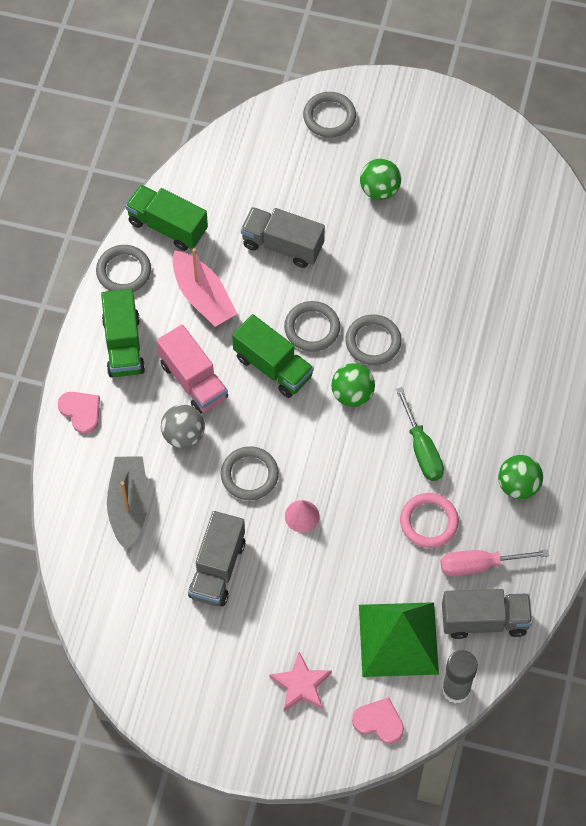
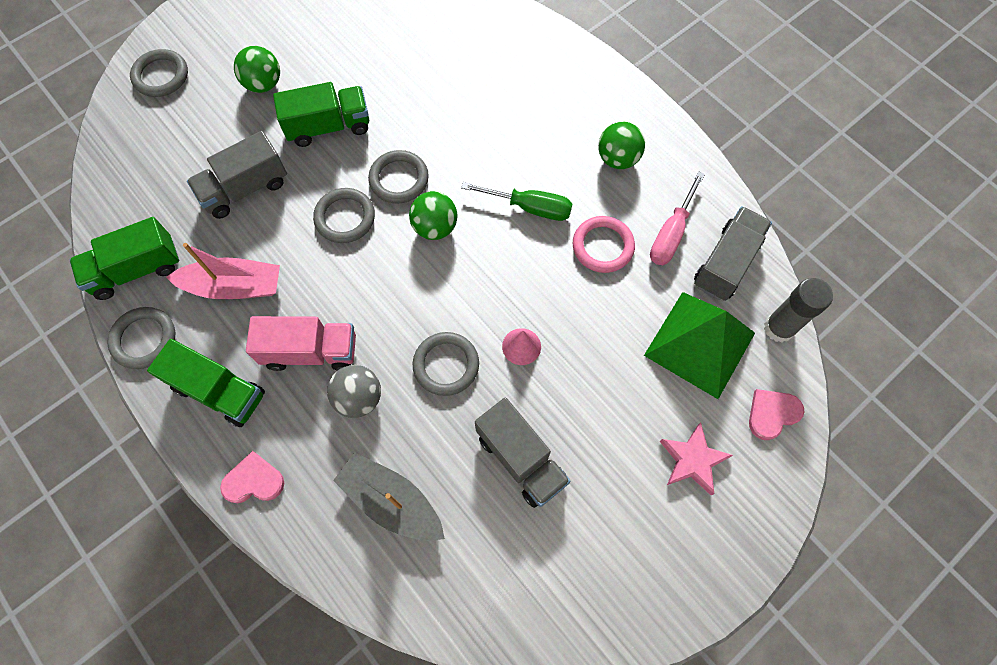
camera: 55 degrees left, 5 degrees up
(273, 367) = (355, 273): green truck -> green truck (328, 126)

